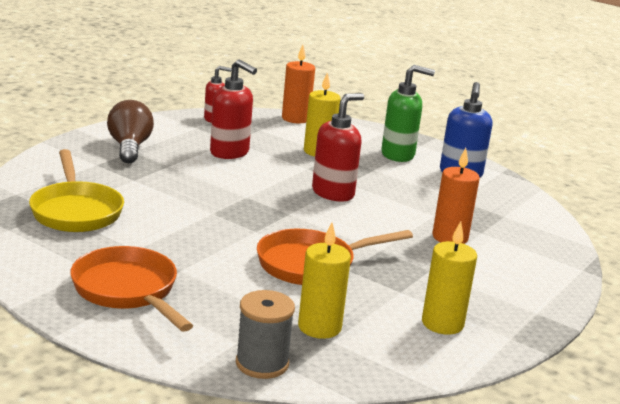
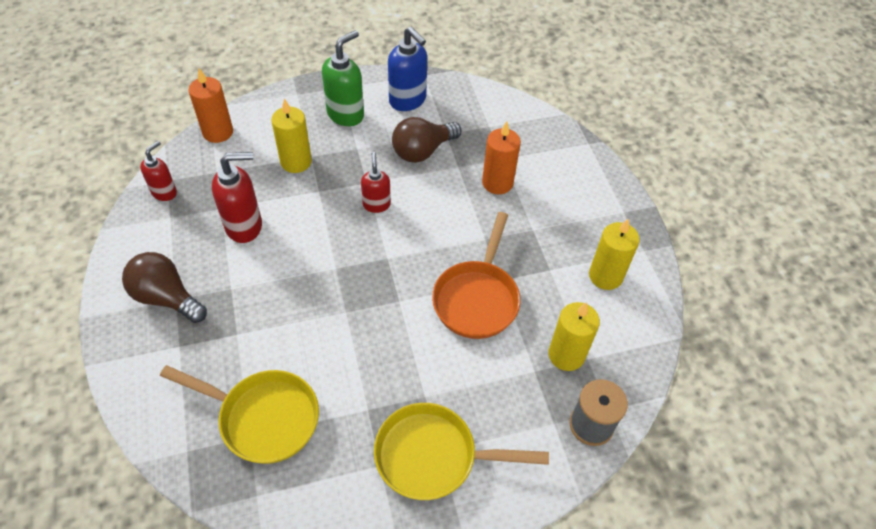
camera: 50 degrees left, 30 degrees up
(128, 291) = (434, 456): orange pan -> yellow pan
(333, 193) = (376, 204): red soap dispenser -> red soap dispenser, size x0.62
(421, 195) = (422, 151): none -> brown light bulb

